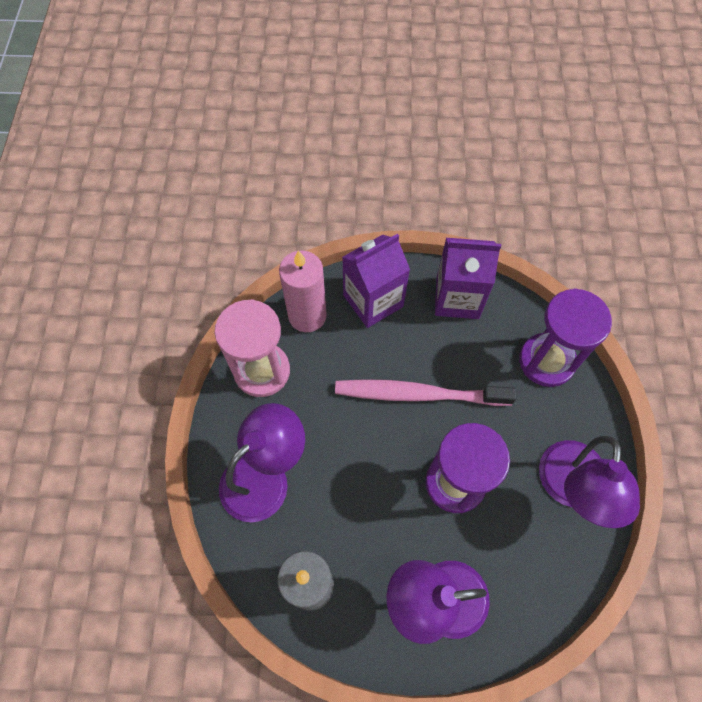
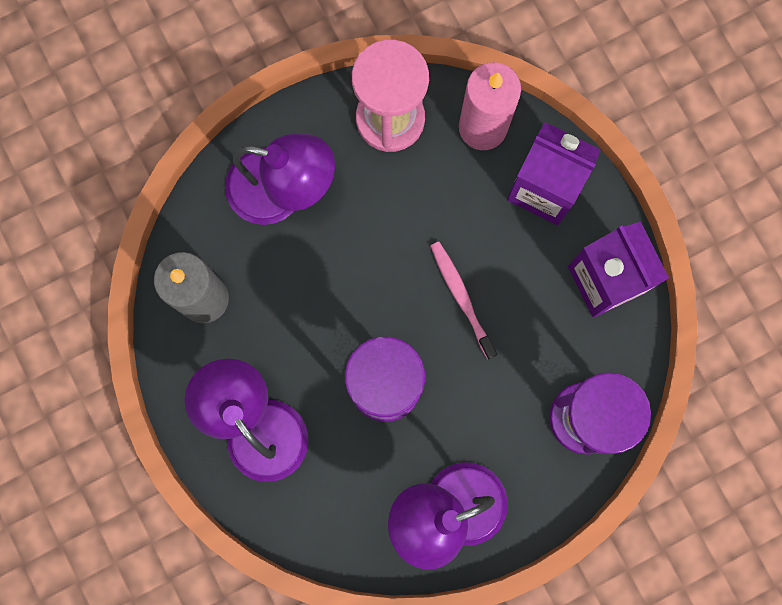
camera: 60 degrees right, 15 degrees up
(419, 394) = (461, 298): pink toothbrush -> pink toothbrush, size x0.59

